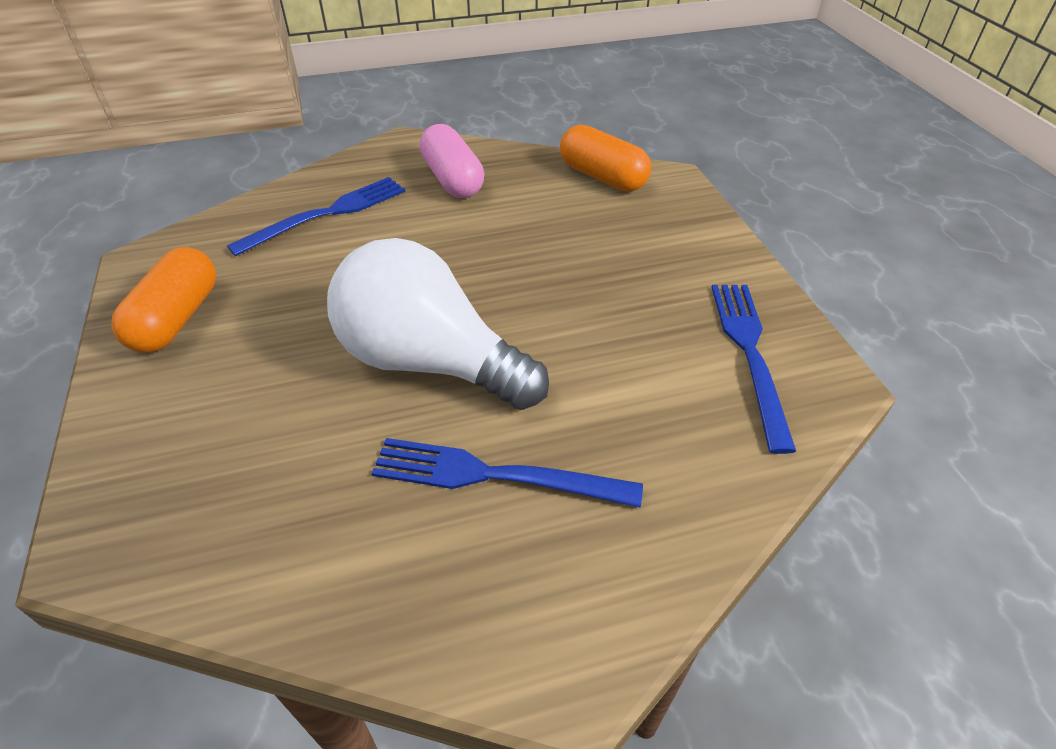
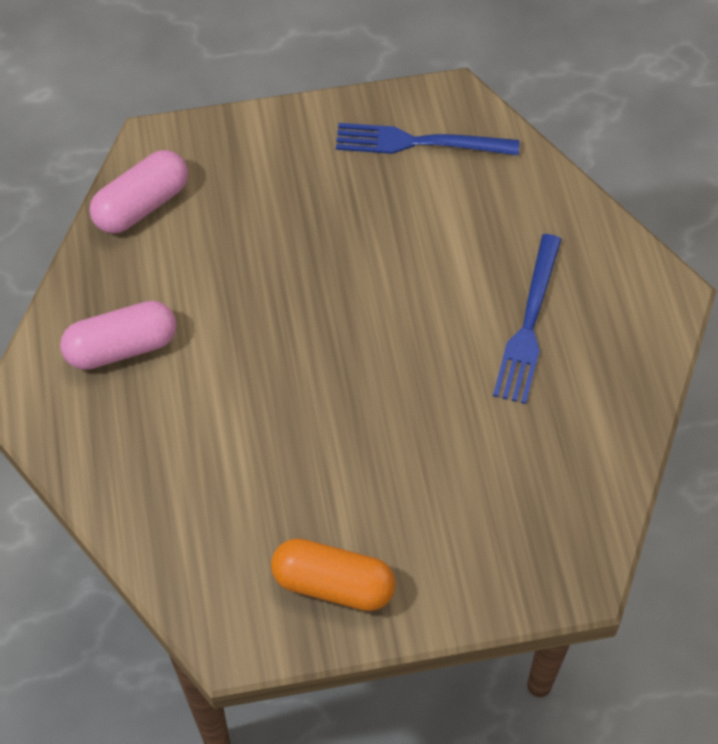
camera: 85 degrees left, 15 degrees up
(327, 214) = (172, 469): blue fork -> none
(430, 362) = (410, 367): white light bulb -> none
(602, 177) = (142, 204): orange capsule -> pink capsule

